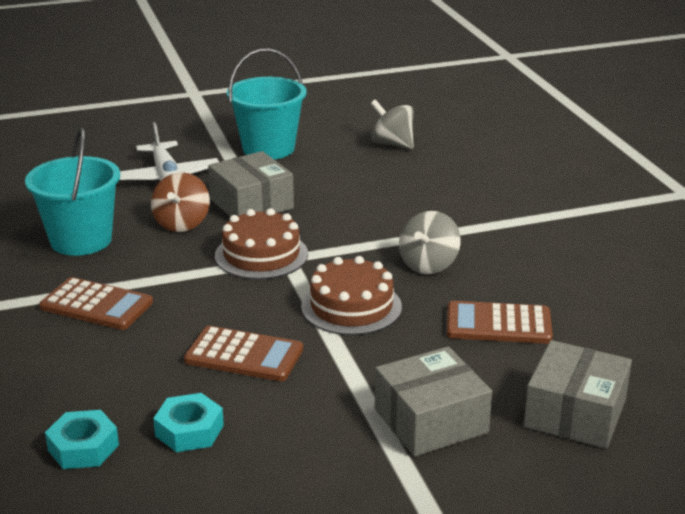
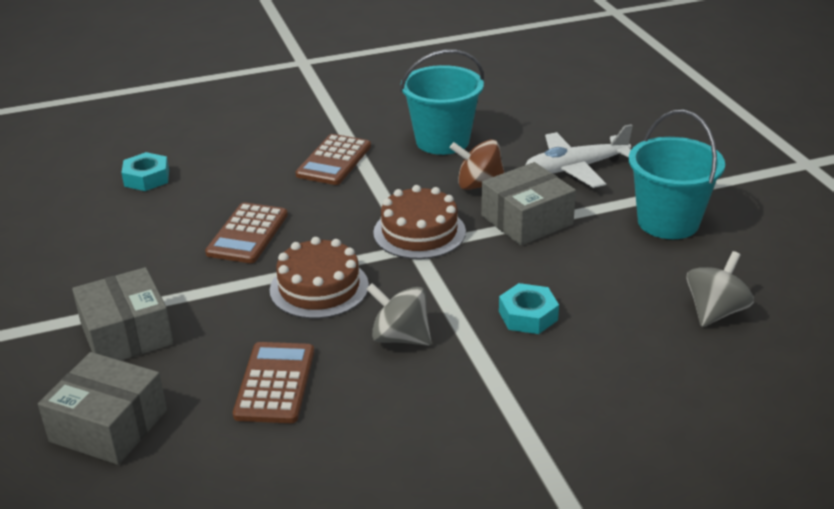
camera: 90 degrees right, 5 degrees up
(189, 430) = (152, 217): turquoise nut -> turquoise nut (528, 316)

